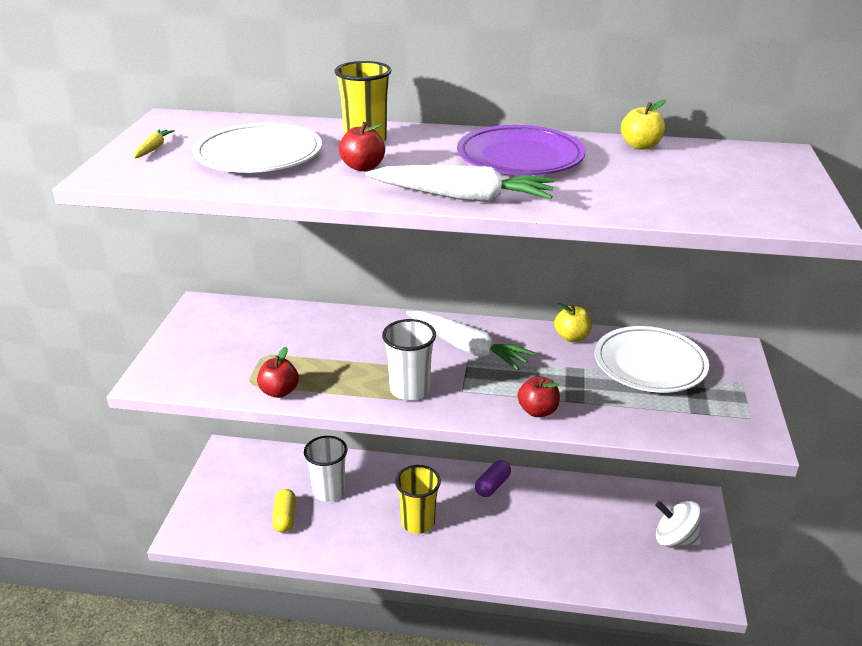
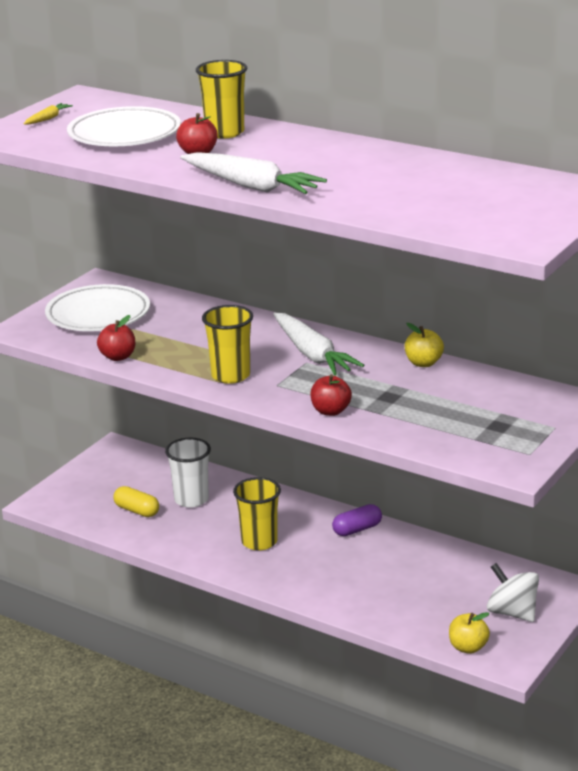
camera: 25 degrees right, 5 degrees down
(285, 517) = (137, 510): yellow capsule -> yellow capsule turned 75 degrees counterclockwise
(409, 390) = (230, 375): white cup -> yellow cup
(520, 158) = (340, 162): purple plate -> none
(640, 146) = (465, 166): yellow apple -> yellow apple (468, 647)
(649, 364) = (477, 397): white plate -> white plate (98, 314)

